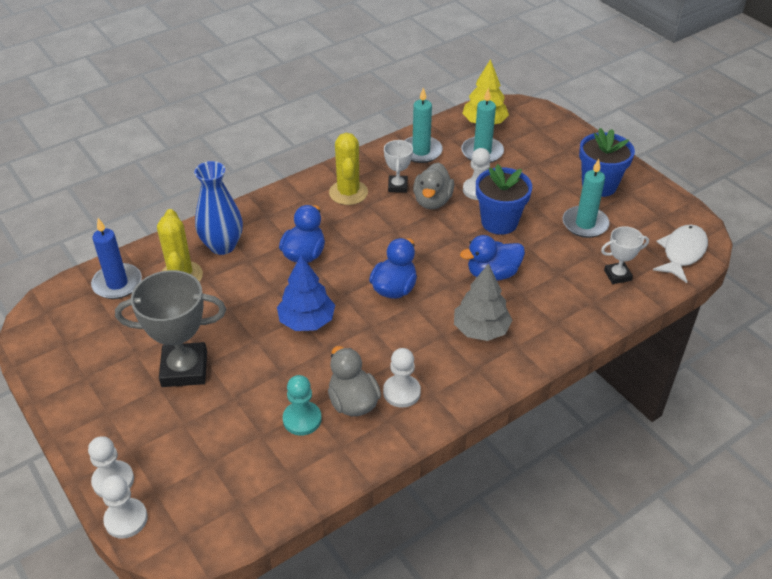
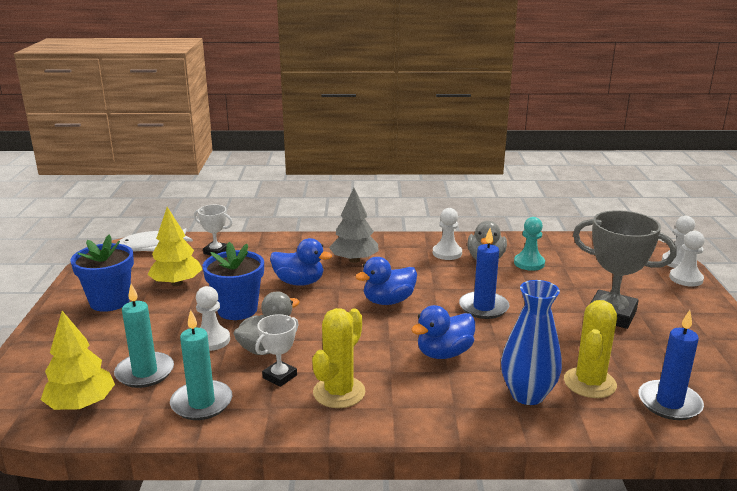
camera: 145 degrees left, 20 degrees down
(306, 321) = (483, 307): blue tree -> blue candle
(585, 224) = (176, 283): turquoise candle -> yellow tree

